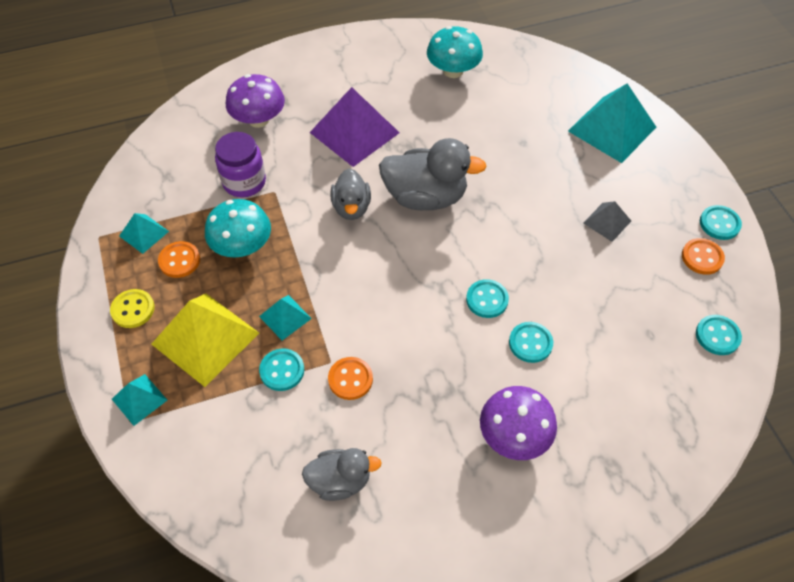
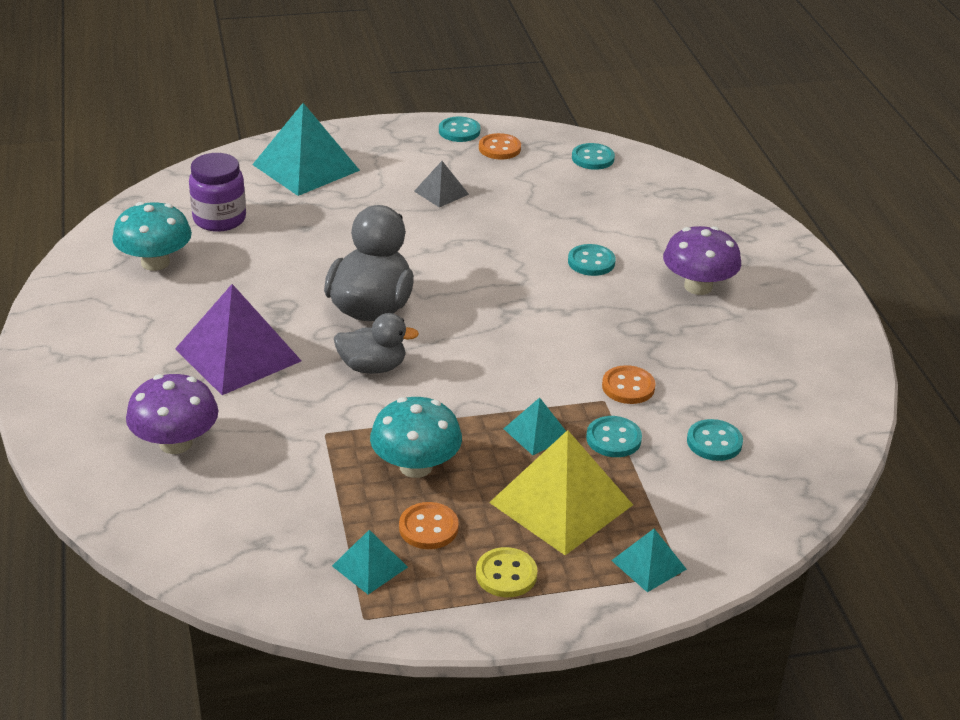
camera: 85 degrees left, 20 degrees down
(244, 182) = (298, 461): purple jar -> purple jar (219, 219)
(340, 481) = (752, 403): grey duck -> none
(487, 299) = (532, 282): turquoise button -> turquoise button (714, 442)

